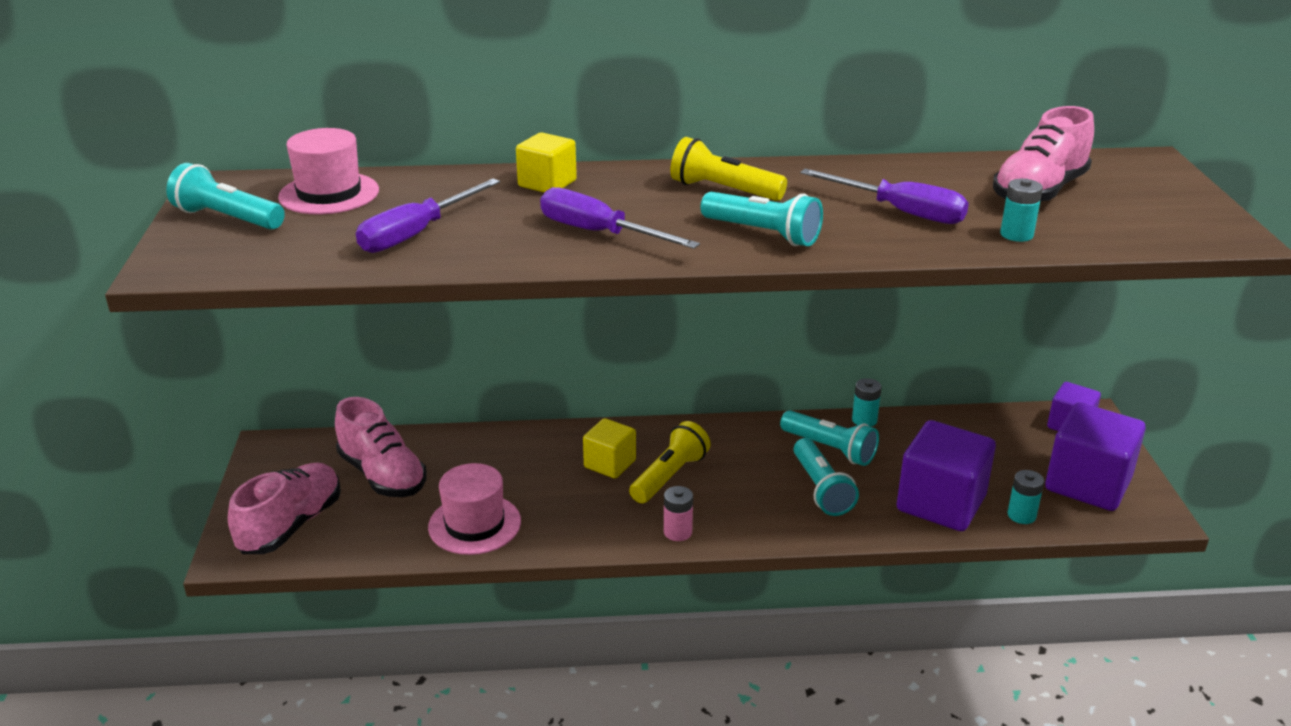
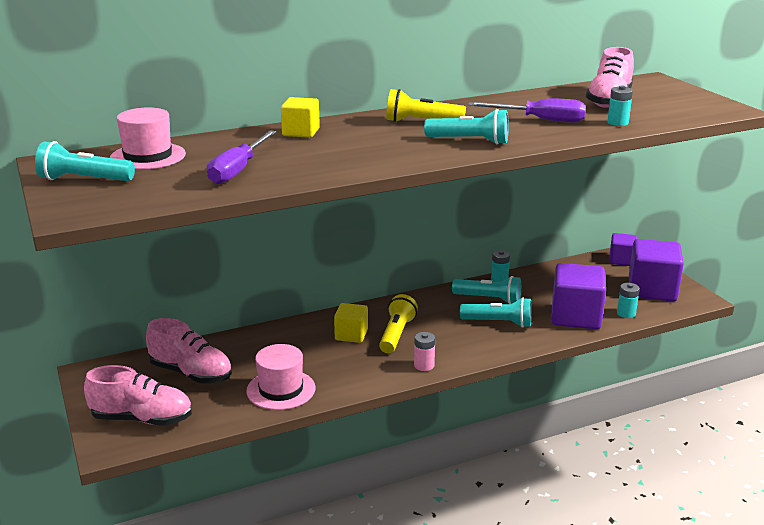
camera: 20 degrees left, 5 degrees down
(291, 525) = (142, 419): pink shoe -> pink shoe turned 90 degrees clockwise
(599, 233) = (365, 154): purple screwdriver -> none
(821, 489) = (499, 323): turquoise flashlight -> turquoise flashlight turned 45 degrees counterclockwise

